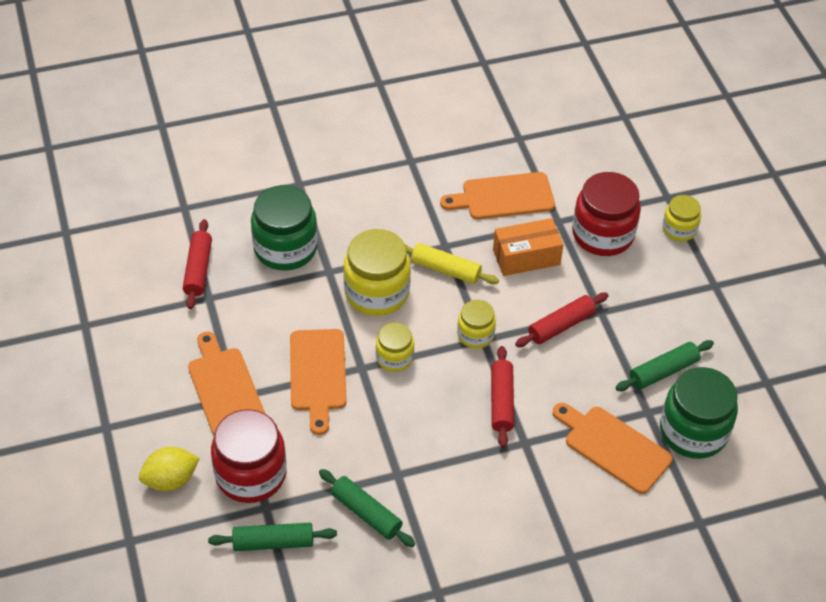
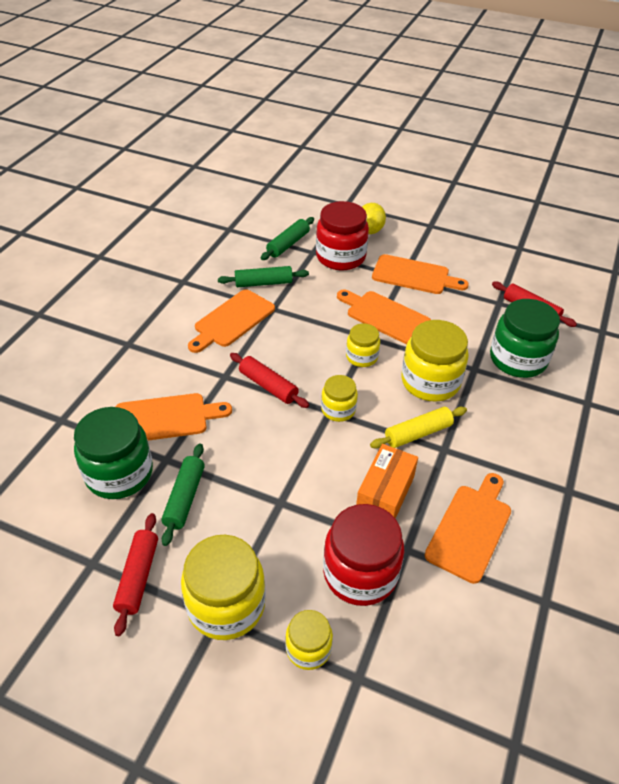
camera: 130 degrees right, 5 degrees down
(450, 495) = (232, 320): none -> orange cutting board
(561, 325) = (294, 465): red rolling pin -> red rolling pin (138, 577)
(703, 287) = (226, 605): none -> yellow jar

